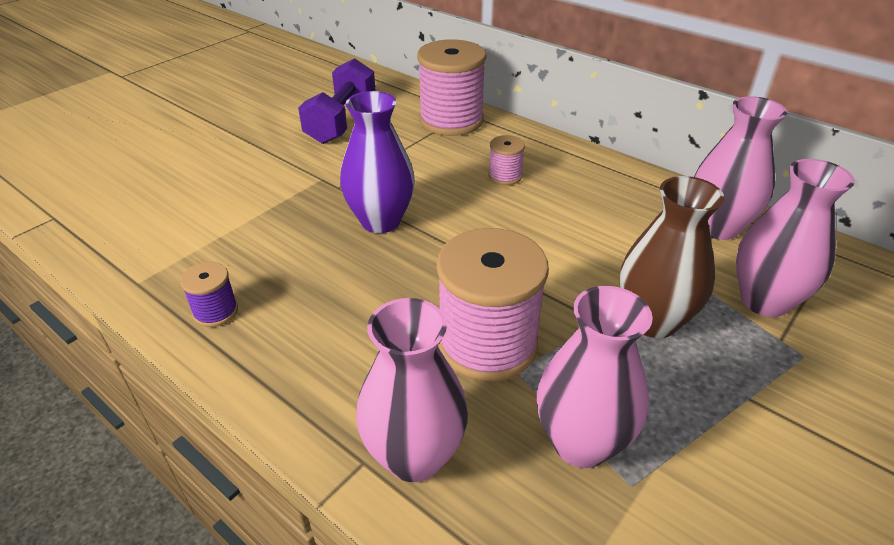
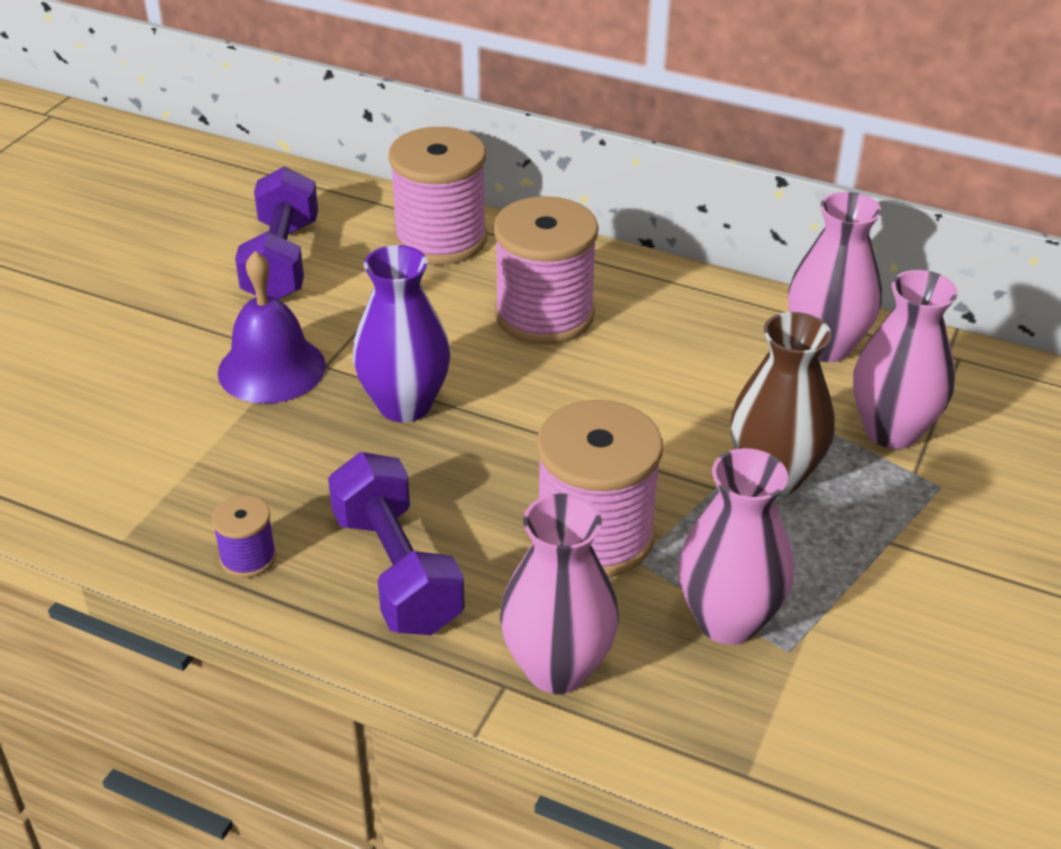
camera: 15 degrees left, 0 degrees up
(301, 184) = (271, 368): none -> purple bell
(319, 343) = (397, 571): none -> purple dumbbell
(505, 176) = (544, 315): pink spool -> pink spool, size x2.16

